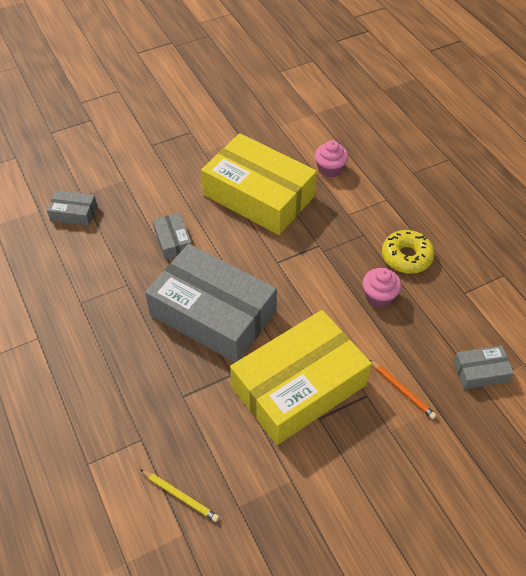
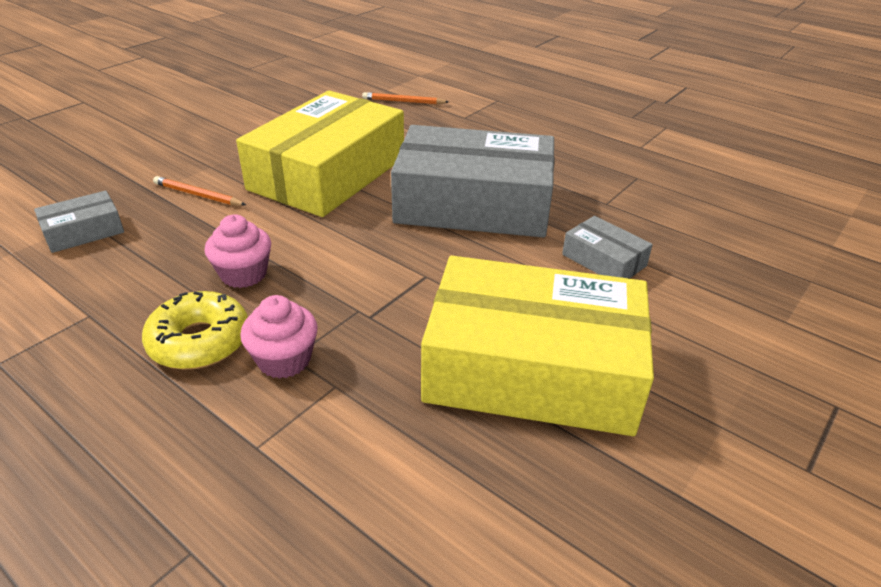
camera: 155 degrees right, 15 degrees down
(74, 213) = (783, 254): grey box -> none
(180, 496) = (403, 101): yellow pencil -> orange pencil
(330, 169) = (418, 483): pink cupcake -> pink cupcake (284, 360)

